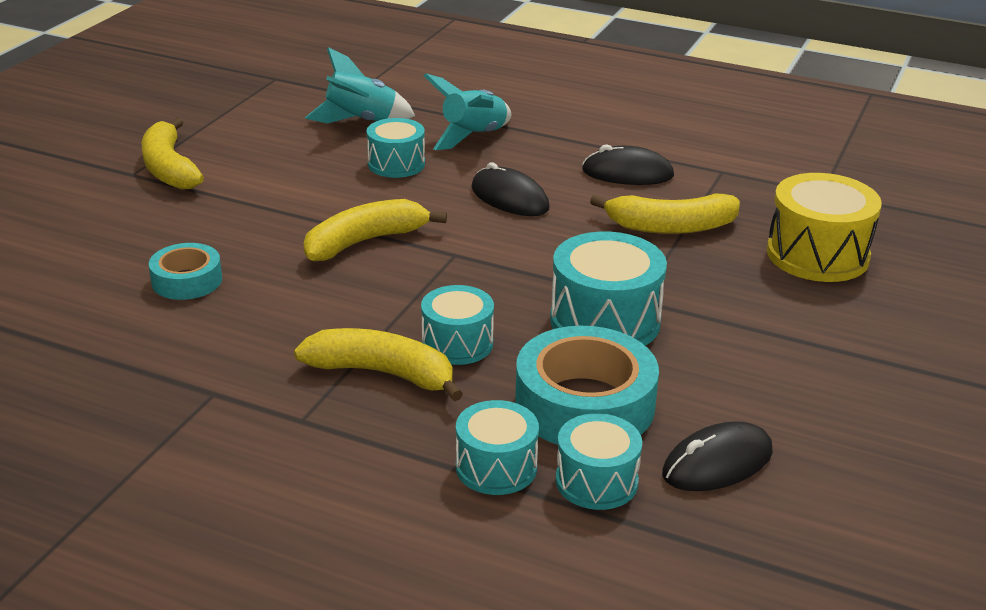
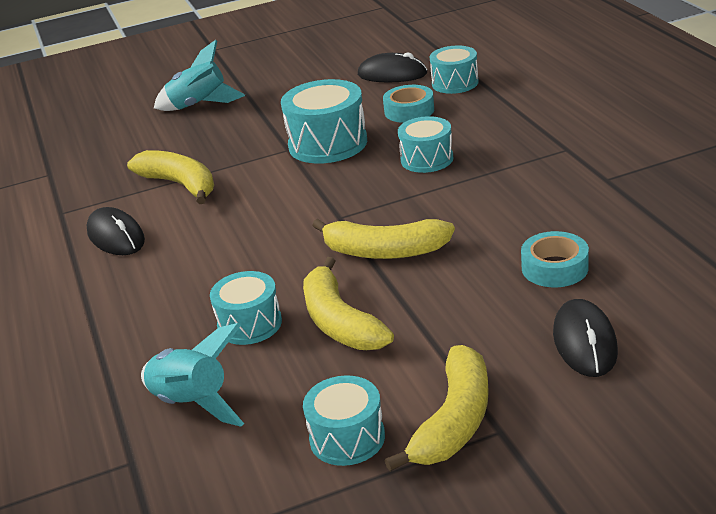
camera: 130 degrees left, 0 degrees up
(382, 373) = (492, 157): yellow banana -> yellow banana (340, 322)
(473, 136) = (140, 329): turquoise rocket -> turquoise rocket (199, 106)
(496, 467) = (492, 100): turquoise drum -> turquoise drum (347, 438)
(509, 198) = (229, 248): black mouse -> black mouse (584, 342)
(584, 404) = (409, 111): turquoise tape -> turquoise tape, size x0.57
(817, 255) = (148, 139): yellow drum -> none

